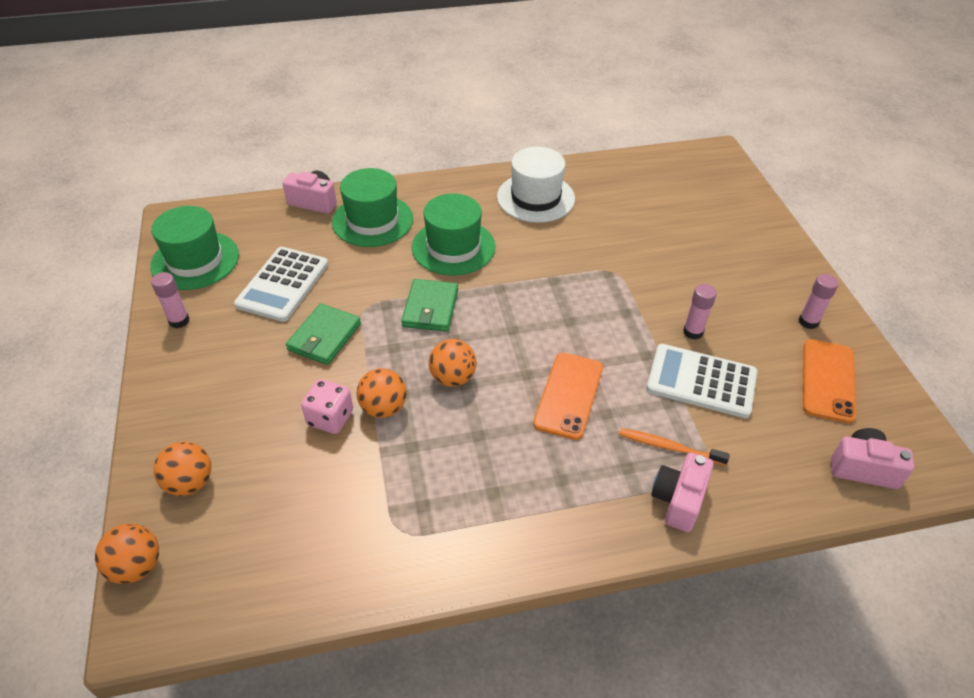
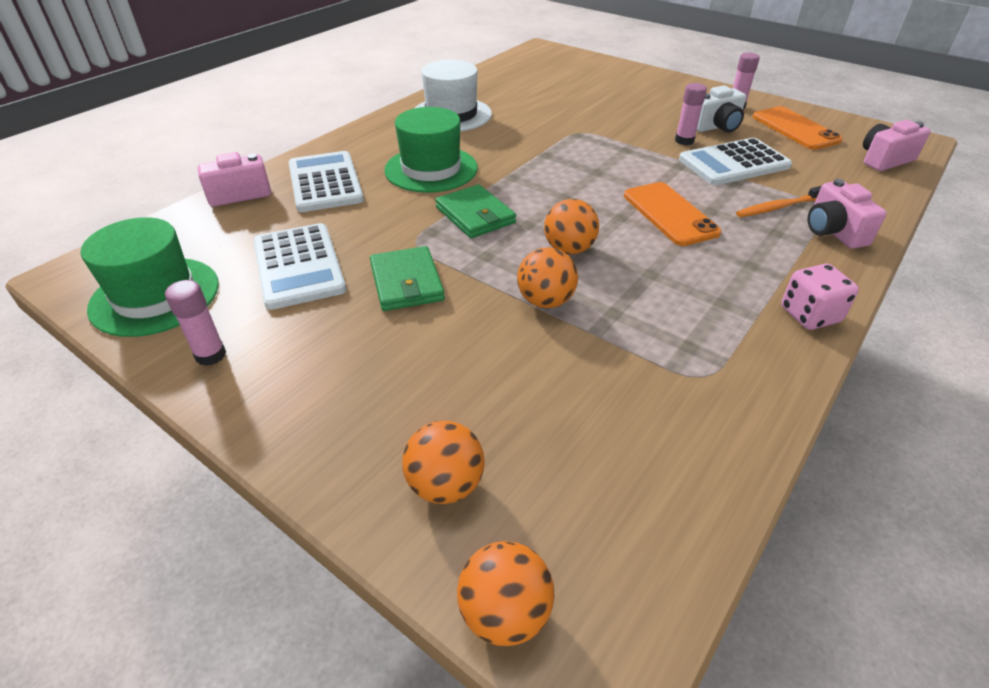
camera: 40 degrees left, 5 degrees down
(330, 418) = (509, 337): pink dice -> pink dice (809, 315)
(372, 220) = (325, 182): green hat -> white calculator
(748, 334) = (716, 127): none -> white camera

